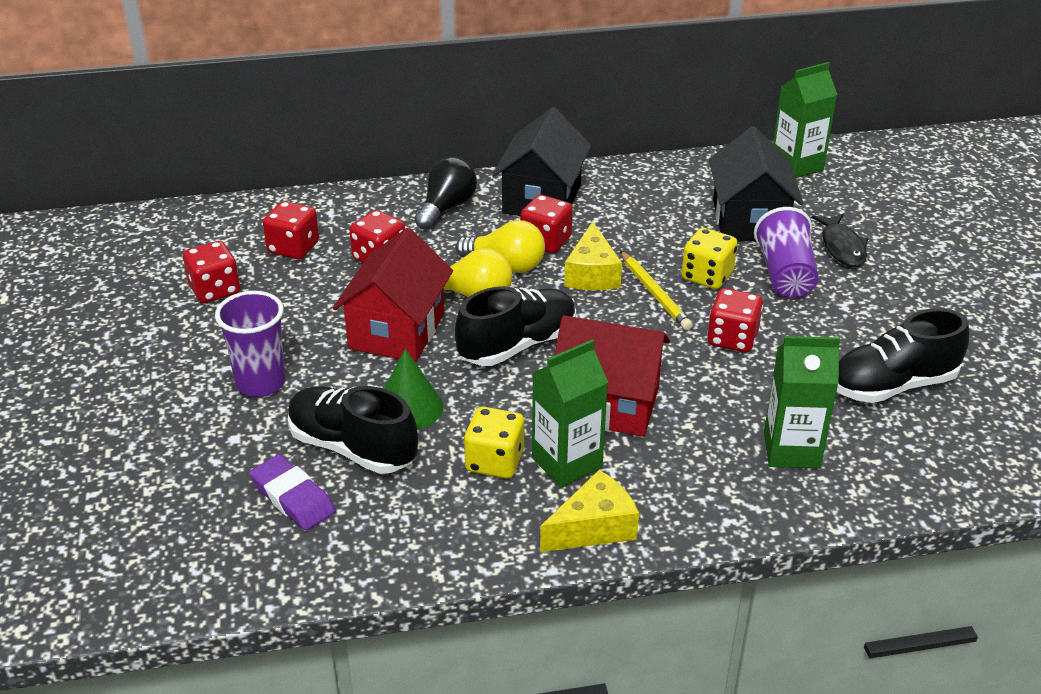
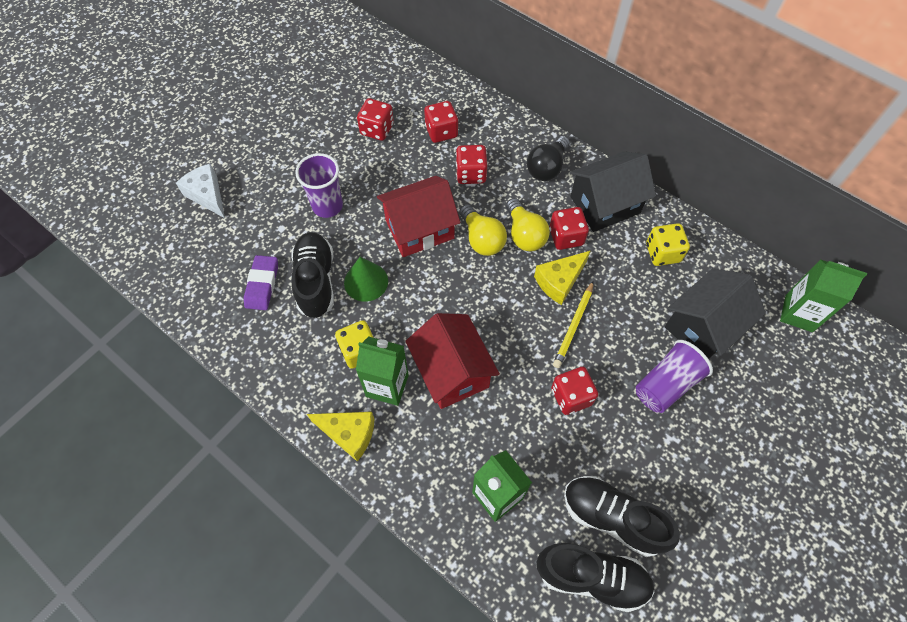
camera: 50 degrees right, 25 degrees up
(82, 479) = (207, 195): none -> white cheese
(446, 208) = (547, 168): black light bulb -> black light bulb turned 135 degrees clockwise
(517, 345) = (460, 292): black shoe -> black shoe (592, 577)
(707, 276) = (619, 342): yellow dice -> yellow dice (662, 253)
(842, 247) = (732, 399): black fish -> none

